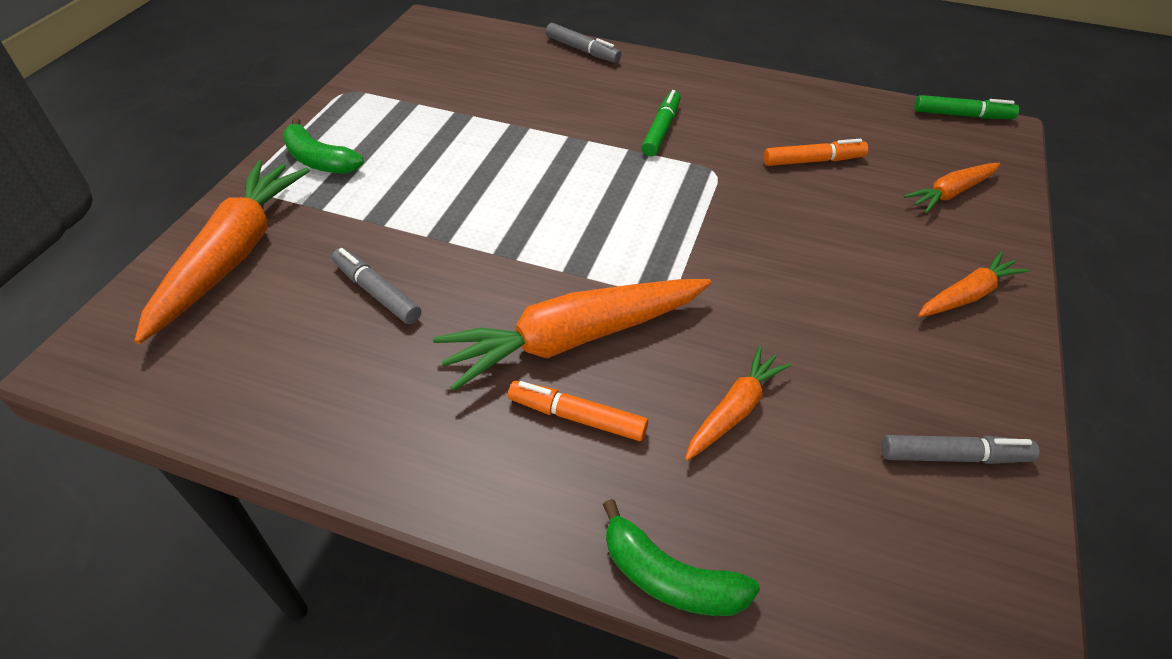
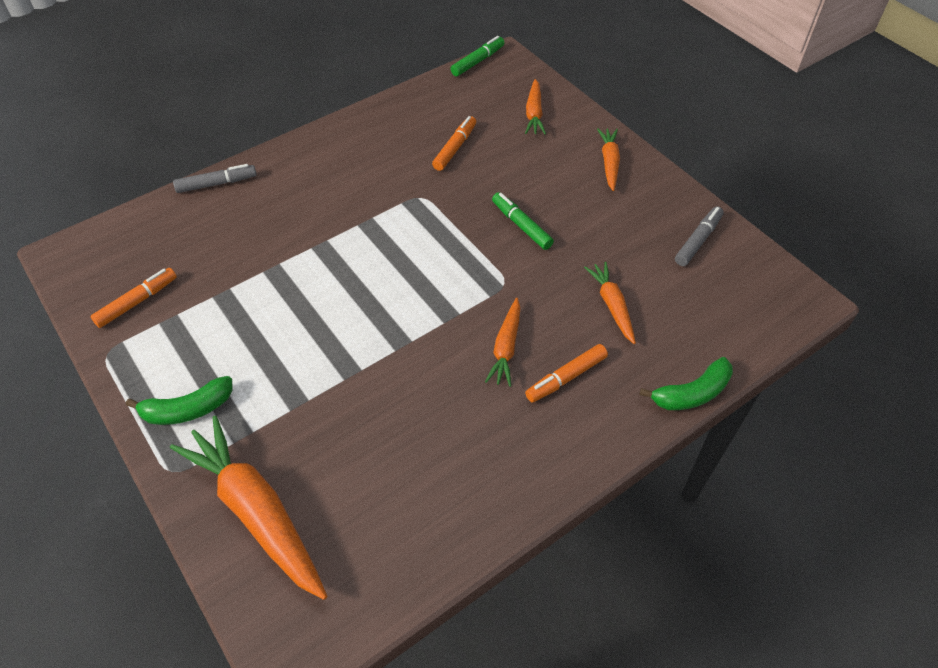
camera: 55 degrees left, 5 degrees up
(377, 292) = (378, 433): grey marker -> none
(412, 78) = (137, 302): none -> orange marker
(574, 339) = (506, 347): orange carrot -> orange carrot, size x0.53
(661, 130) = (355, 197): green marker -> green marker (521, 225)

